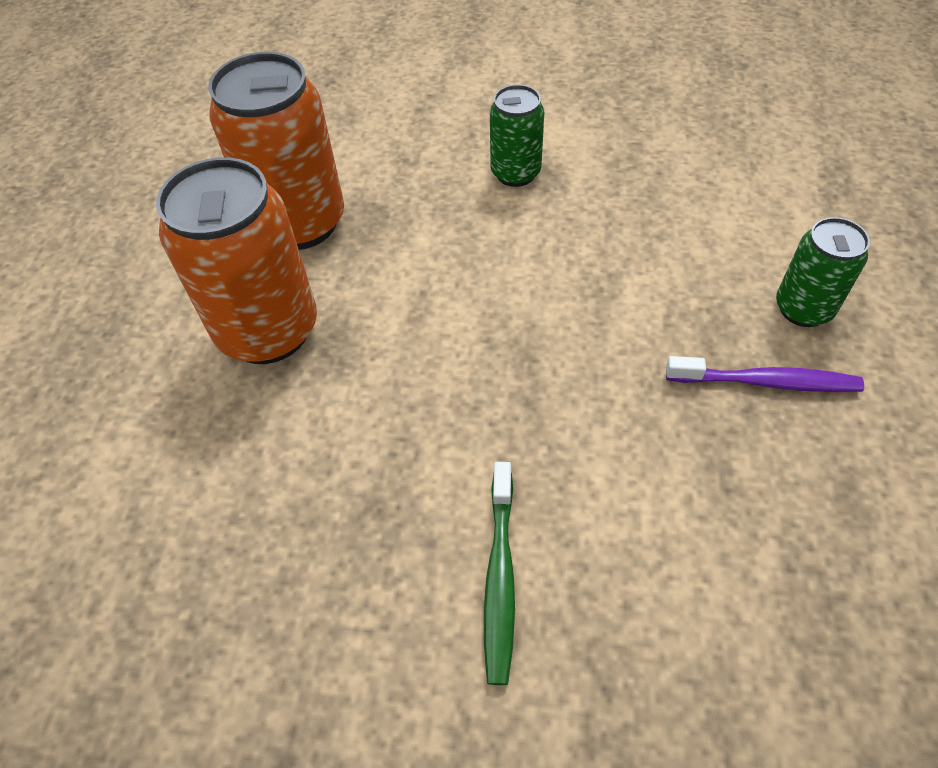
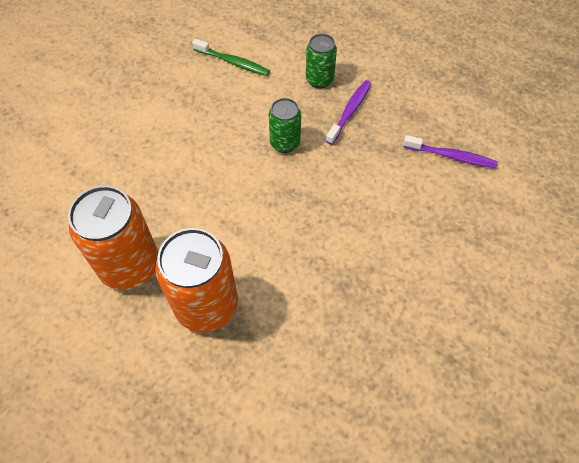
camera: 70 degrees left, 5 degrees up
(500, 577) = (399, 247): green toothbrush -> green toothbrush (233, 62)
(515, 173) = (163, 147): green can -> green can (285, 143)
(790, 612) = (451, 156): none -> purple toothbrush

